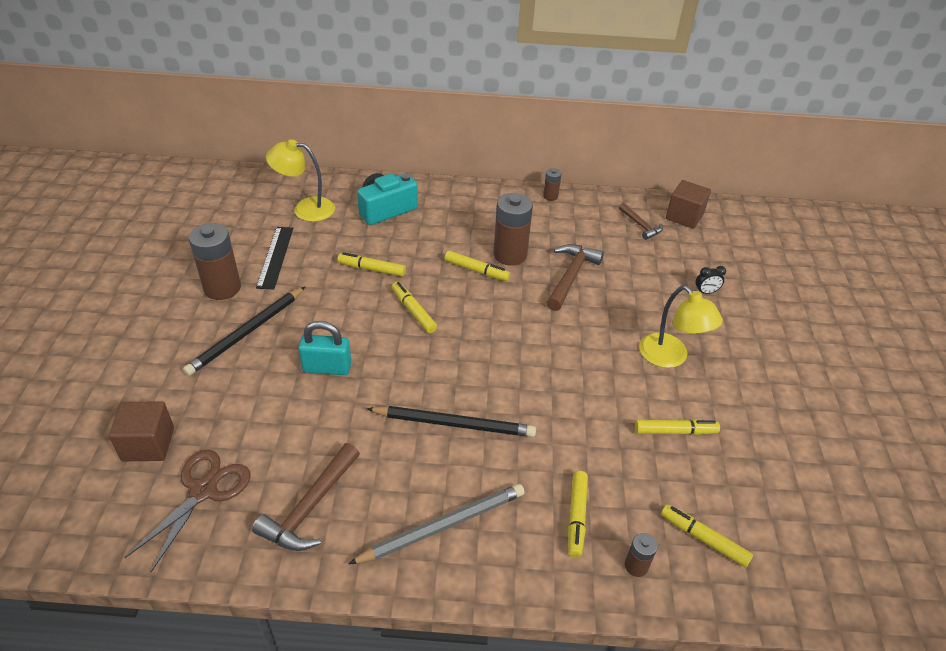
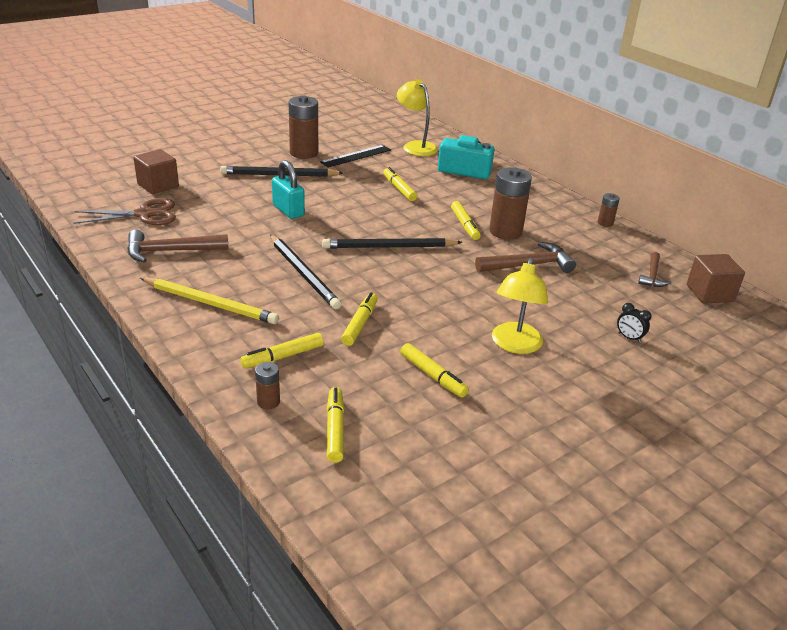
camera: 50 degrees right, 10 degrees down
(413, 311) = (384, 218): yellow marker -> yellow marker (360, 324)
(443, 525) = (210, 303): grey pencil -> yellow pencil
(465, 338) = (389, 247): none -> black pencil

